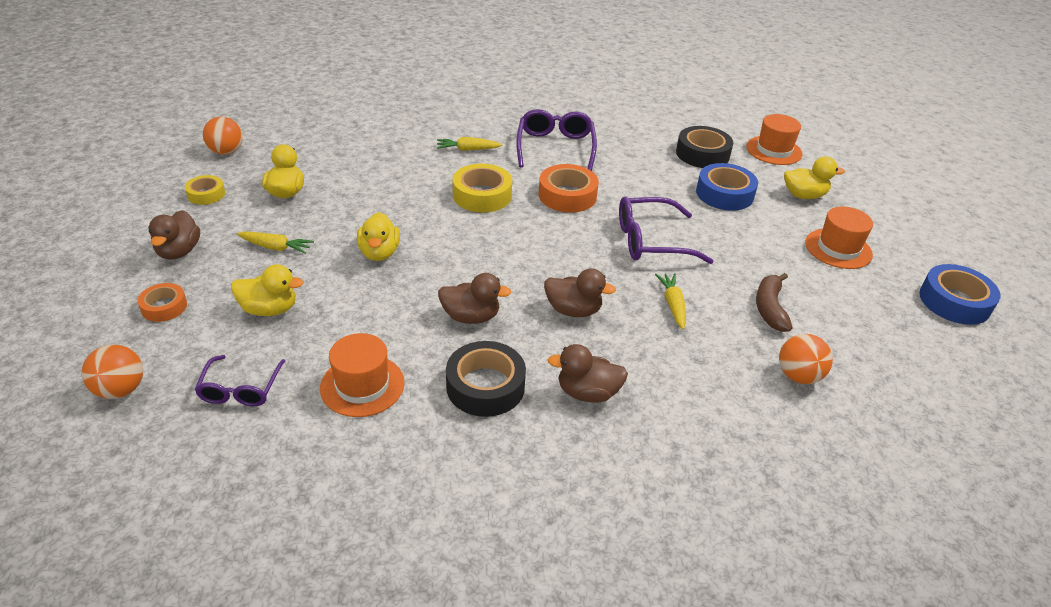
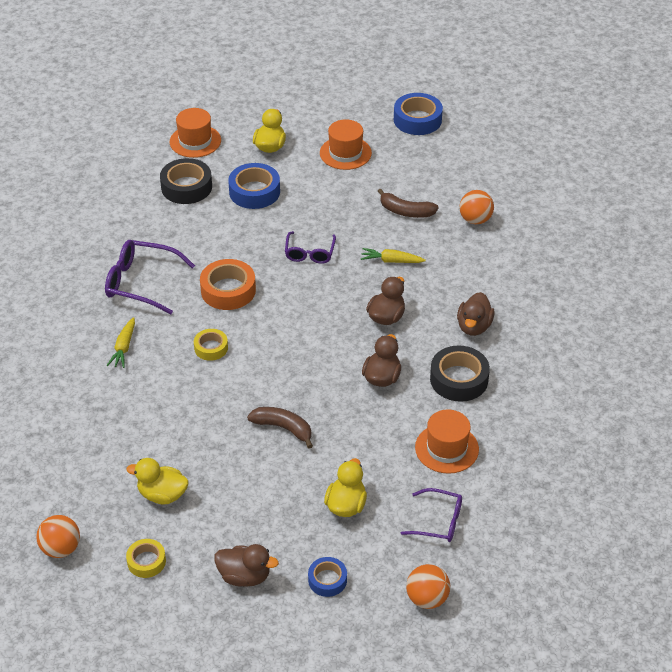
camera: 75 degrees left, 5 degrees up
(164, 307) = (327, 580): orange tape -> blue tape
(276, 247) = (257, 502): yellow carrot -> none
(379, 253) = (283, 428): yellow duck -> brown banana
(482, 195) = (211, 348): yellow tape -> yellow tape, size x0.59
(651, 241) = (309, 253): purple glasses -> purple glasses, size x0.64

